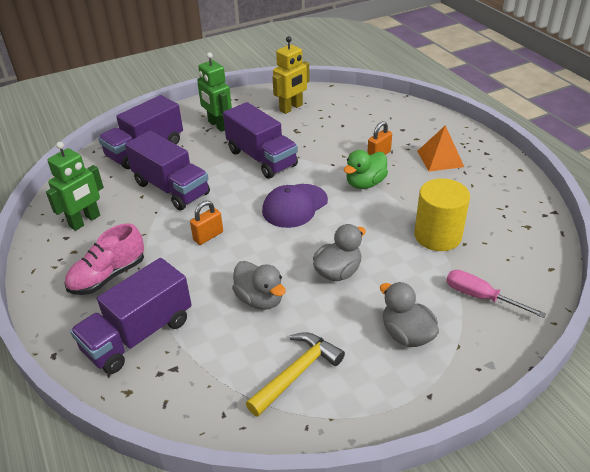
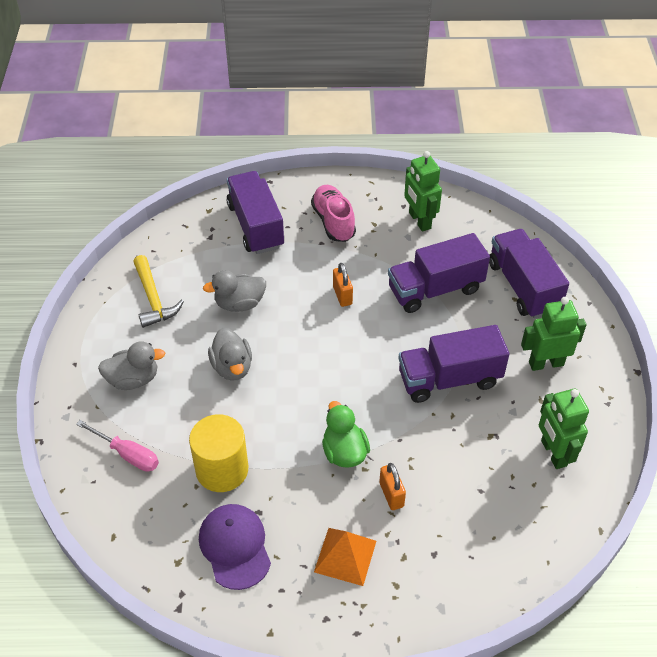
camera: 115 degrees right, 10 degrees up
(291, 108) = (553, 453): yellow robot -> green robot
(294, 206) = (345, 374): purple cap -> purple cap (235, 547)
(480, 297) = (127, 454): pink screwdriver -> pink screwdriver turned 60 degrees clockwise

